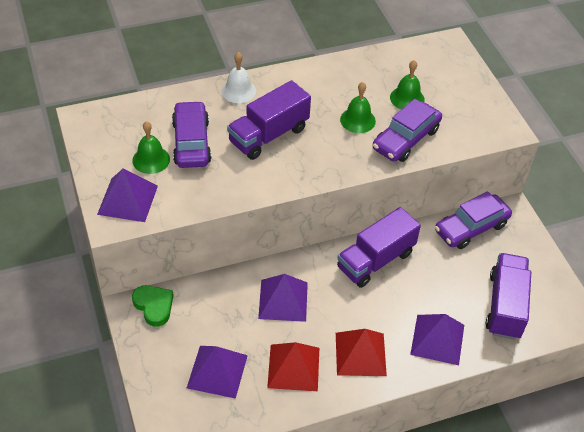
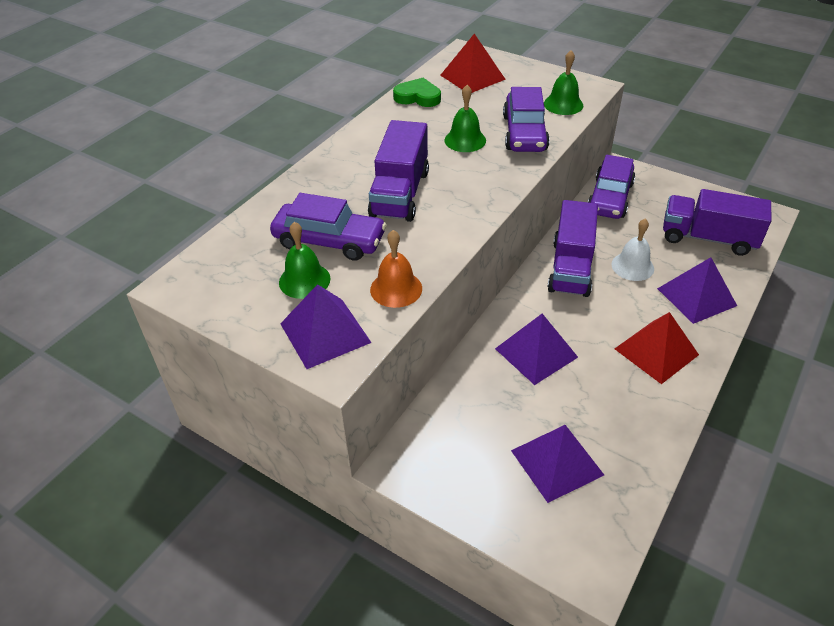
camera: 35 degrees left, 5 degrees down
(154, 306) = (420, 446): green heart -> green heart (418, 97)
(191, 142) = (329, 241): purple car -> purple car turned 150 degrees clockwise
(193, 198) = (396, 289): none -> orange bell
(238, 91) = (322, 173): white bell -> white bell (632, 266)
(293, 367) = (618, 405): red pyramid -> red pyramid (472, 77)
(407, 98) = (484, 104): green bell -> green bell (563, 104)
(505, 306) = (708, 238): purple truck -> purple truck turned 45 degrees counterclockwise

